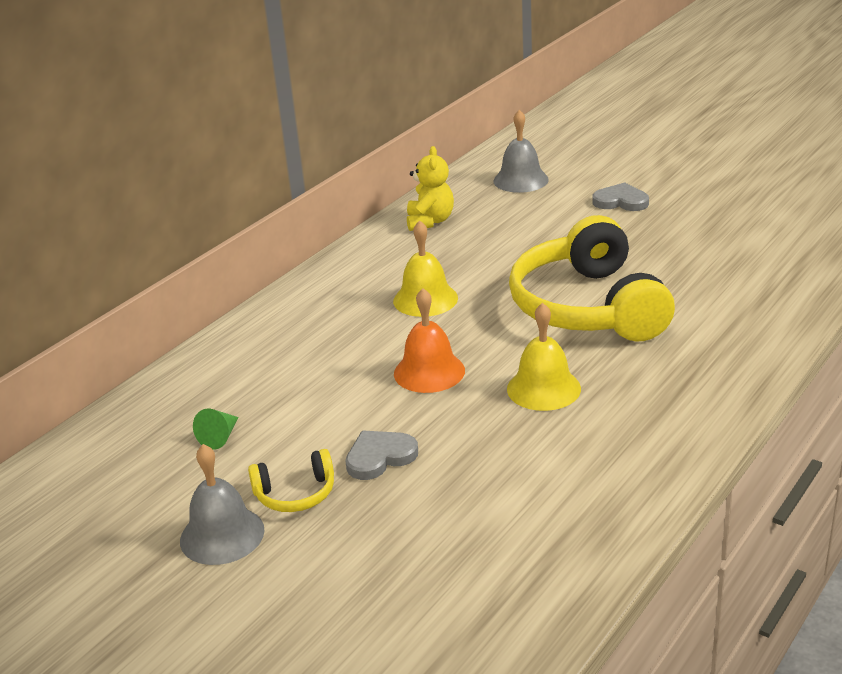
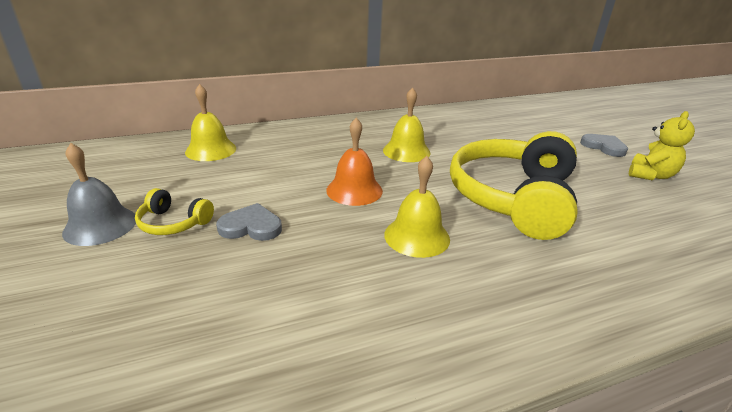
camera: 30 degrees right, 0 degrees up
(192, 403) = (211, 150): none -> yellow bell
(220, 437) = (193, 172): green cone -> none
(430, 221) = (459, 117): yellow teddy bear -> yellow teddy bear (650, 175)
(520, 180) = (541, 116): grey bell -> none

